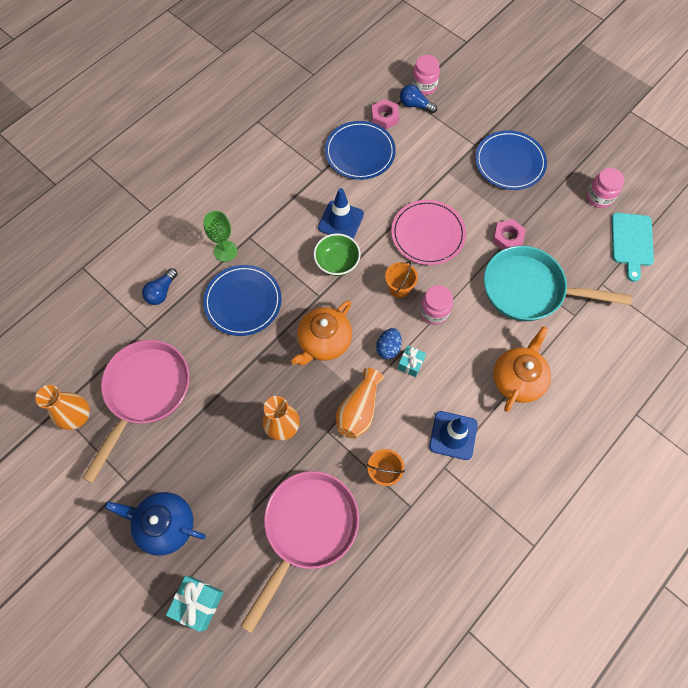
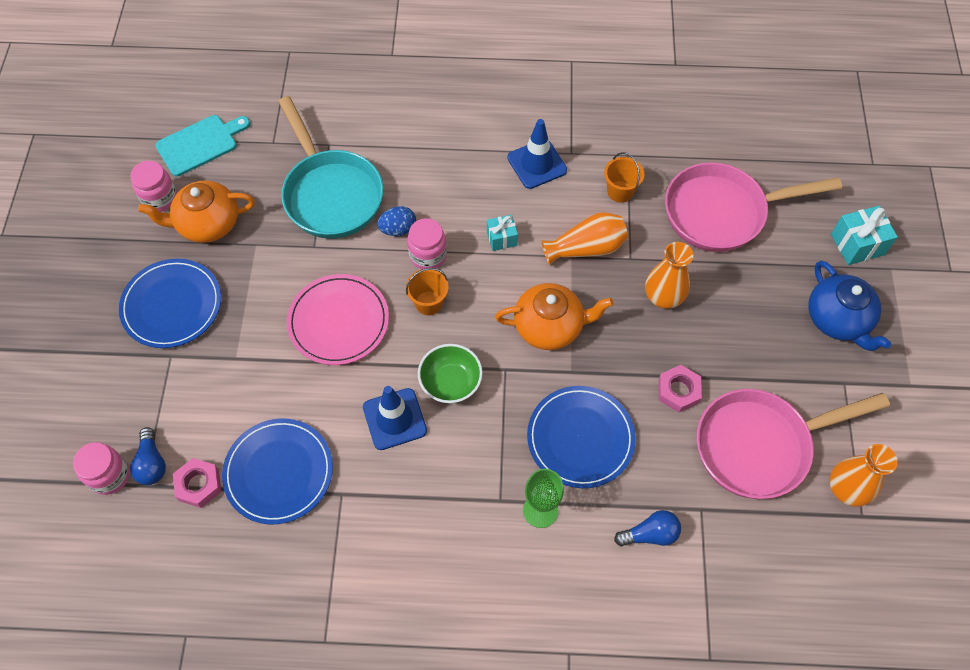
camera: 130 degrees left, 5 degrees down
(388, 348) = (503, 267): blue egg -> blue egg (398, 229)
(507, 238) = (282, 247): pink nut -> pink nut (678, 391)
(517, 379) = (437, 150): orange teapot -> orange teapot (208, 224)

